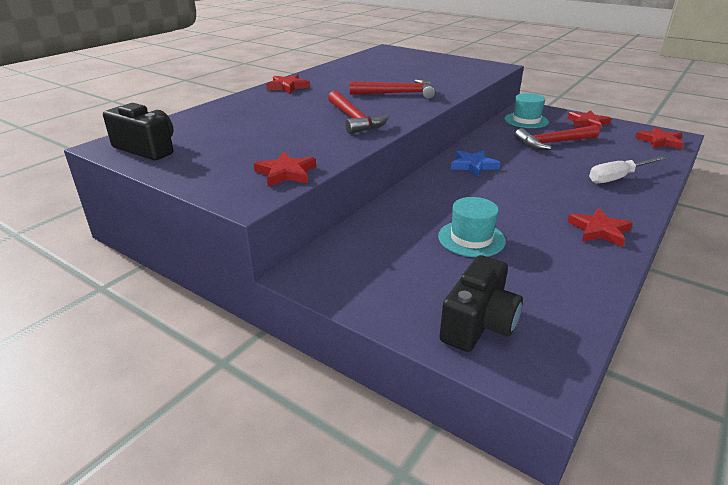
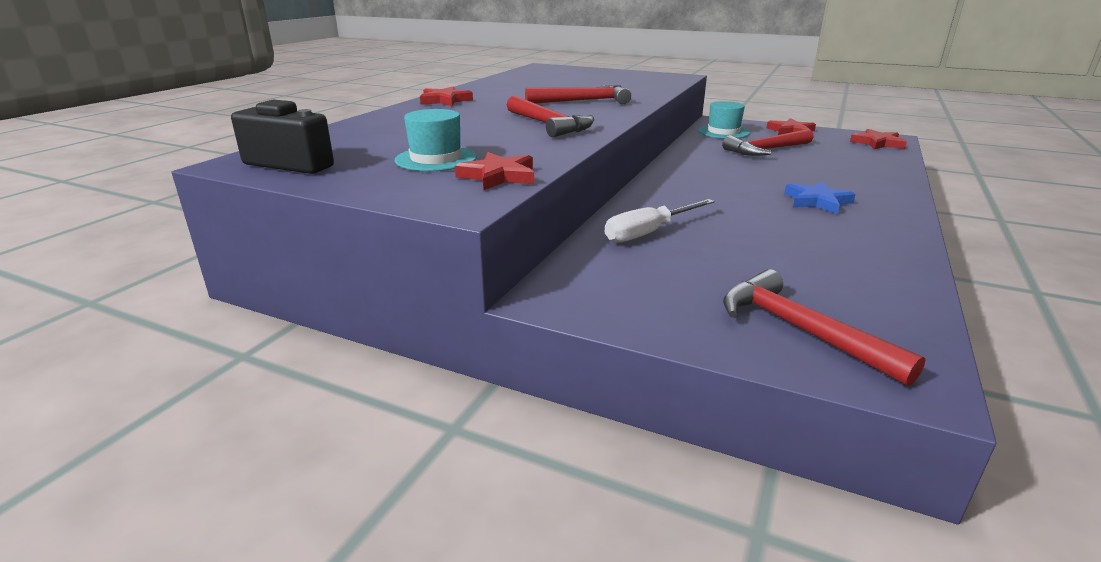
camera: 10 degrees left, 5 degrees down
(471, 238) = (734, 244): turquoise hat -> turquoise hat (436, 159)
(473, 165) = (692, 175): blue star -> blue star (817, 201)
(478, 324) = (800, 330): black camera -> red hammer
(599, 230) = (873, 226): red star -> none
(617, 178) = (857, 177): white screwdriver -> white screwdriver (648, 233)

